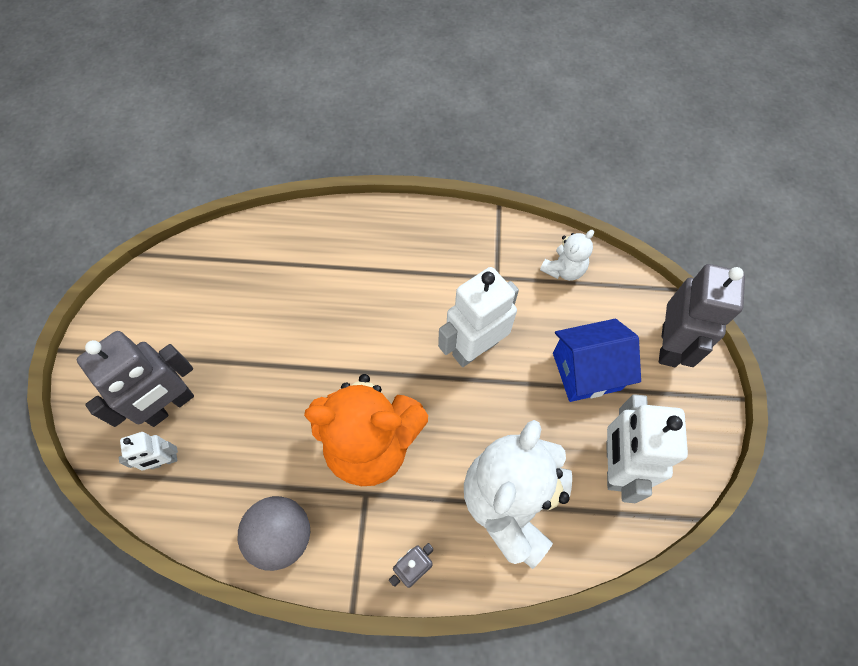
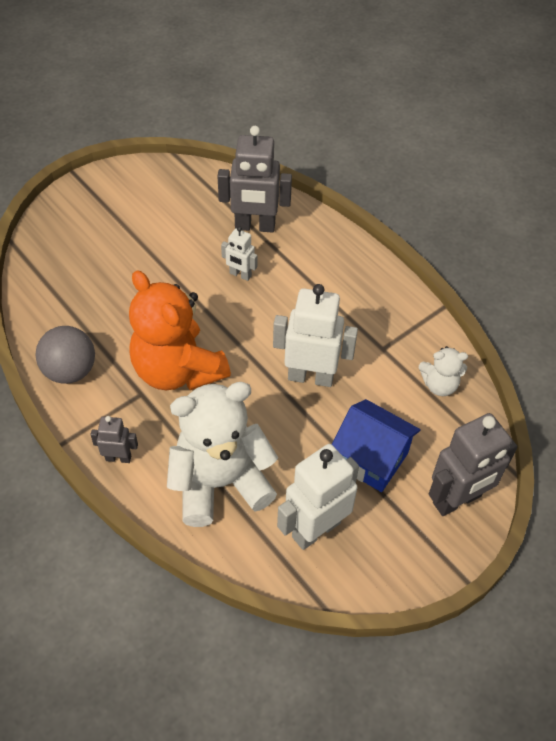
camera: 45 degrees right, 10 degrees down
(164, 461) = (57, 275): white robot -> white robot (240, 275)
(170, 406) = (93, 249): grey robot -> grey robot (255, 226)

